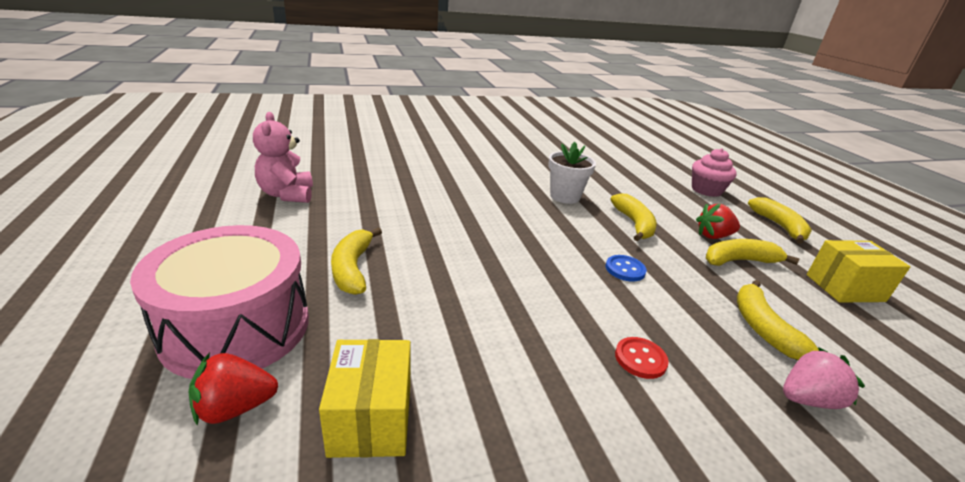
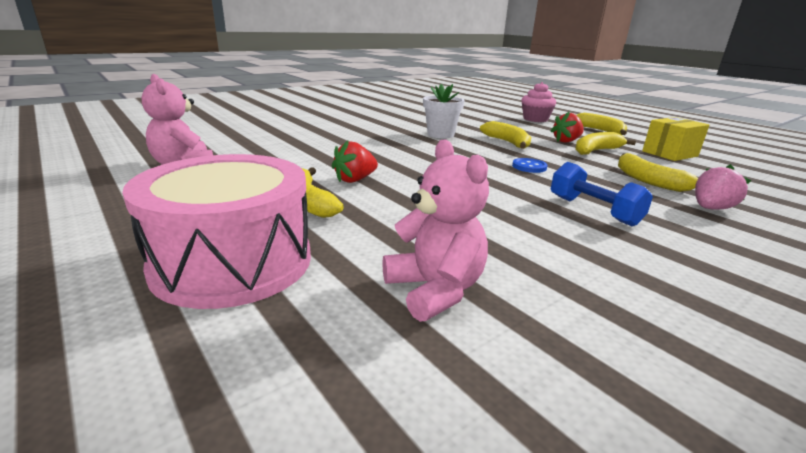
camera: 20 degrees left, 5 degrees down
(235, 407) = (296, 315): red strawberry -> red strawberry (355, 180)
(371, 419) = (435, 290): yellow box -> pink teddy bear
(640, 359) = (593, 210): red button -> blue dumbbell

